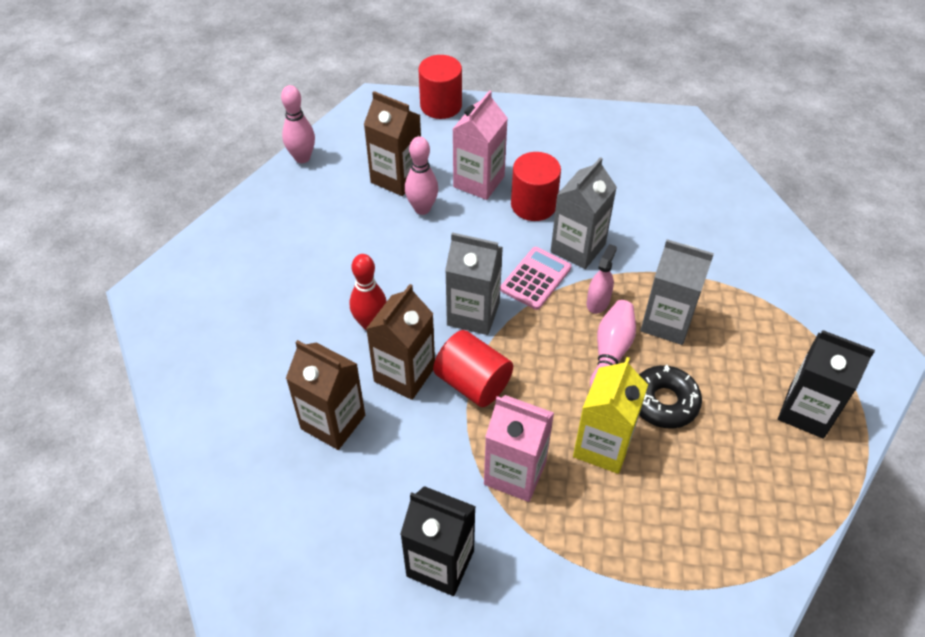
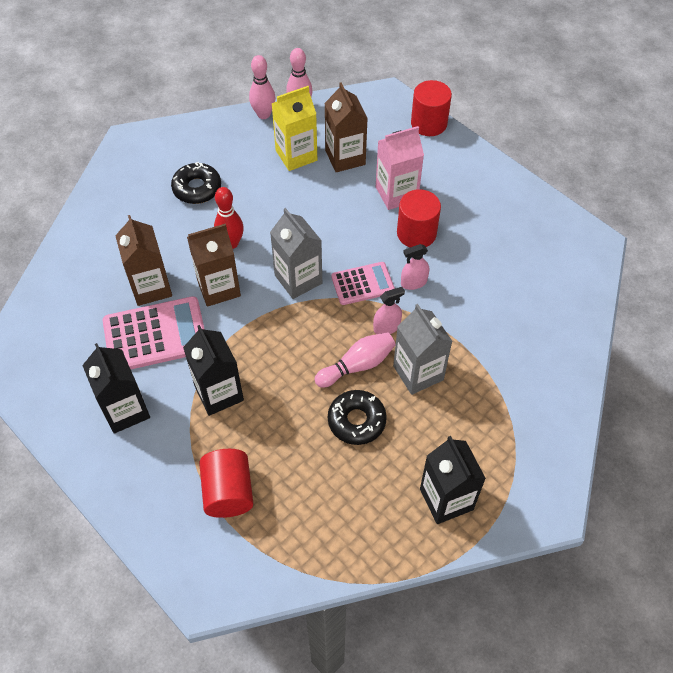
camera: 40 degrees right, 5 degrees up
(277, 294) = (197, 188): none -> black donut
(389, 465) = (155, 335): none -> pink calculator
(422, 208) = (339, 189): pink bowling pin -> pink bowling pin (263, 114)
(473, 383) = (252, 322): red cylinder -> red cylinder (228, 492)
(515, 473) = (219, 393): pink carton -> black carton
(578, 248) = (413, 282): grey carton -> pink spray bottle
(602, 446) = (287, 417): yellow carton -> yellow carton (296, 155)

